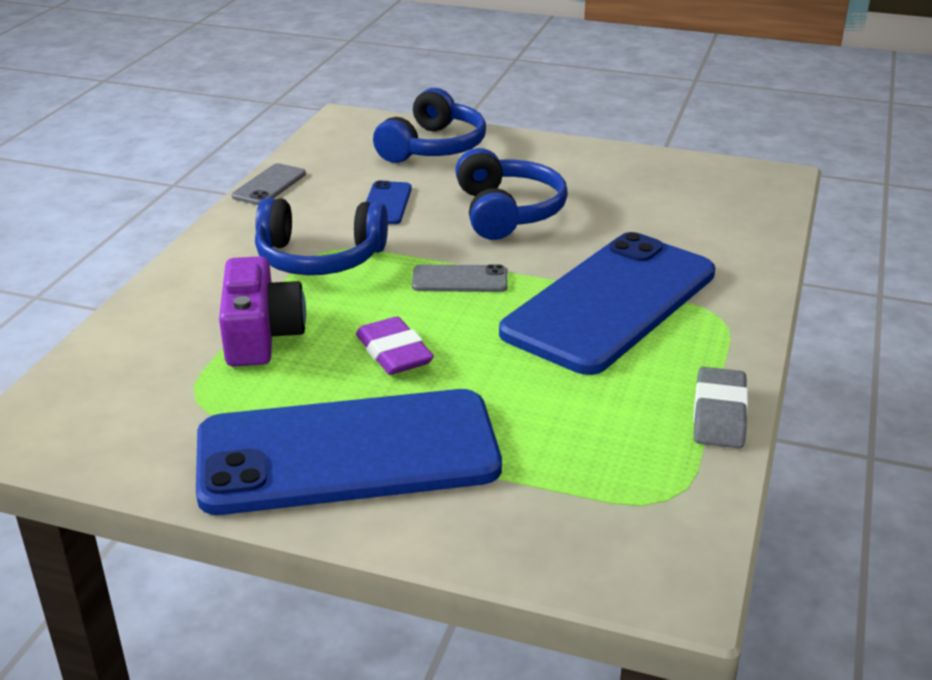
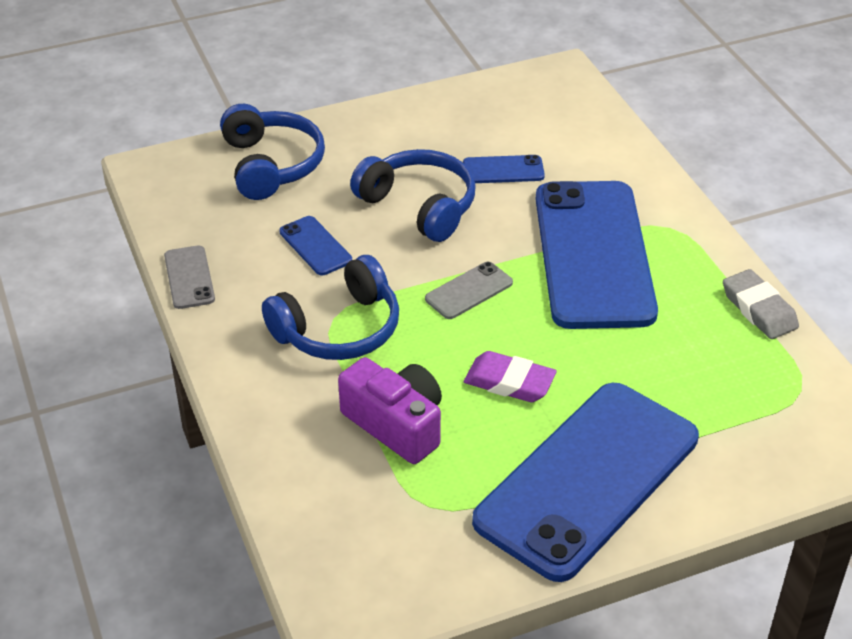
camera: 40 degrees left, 10 degrees up
(617, 217) = (503, 170): none -> blue phone

